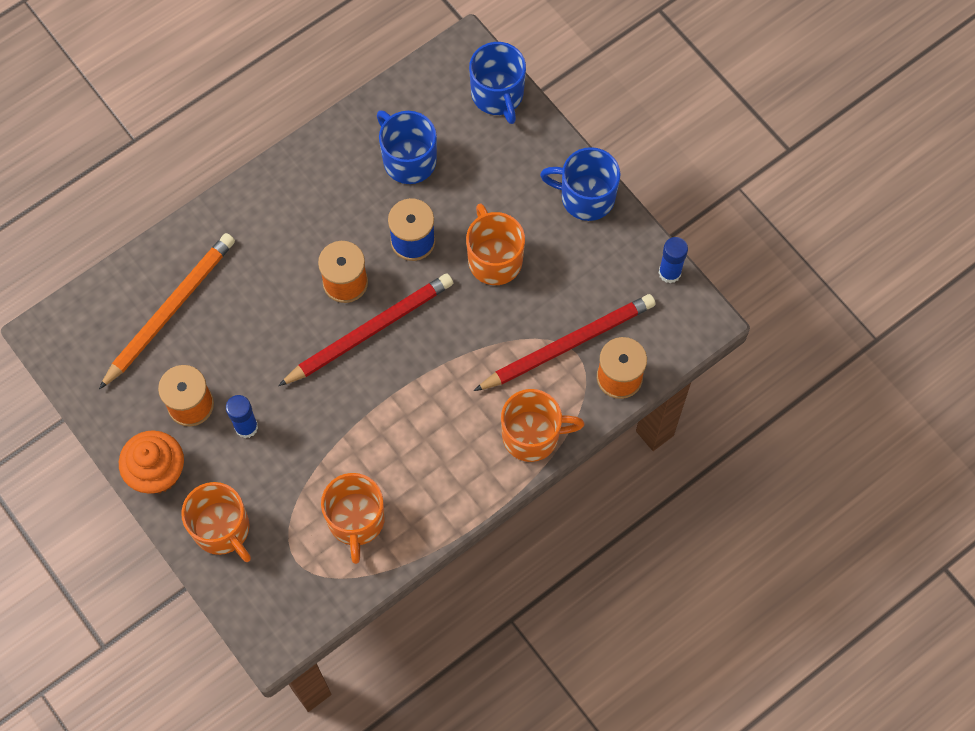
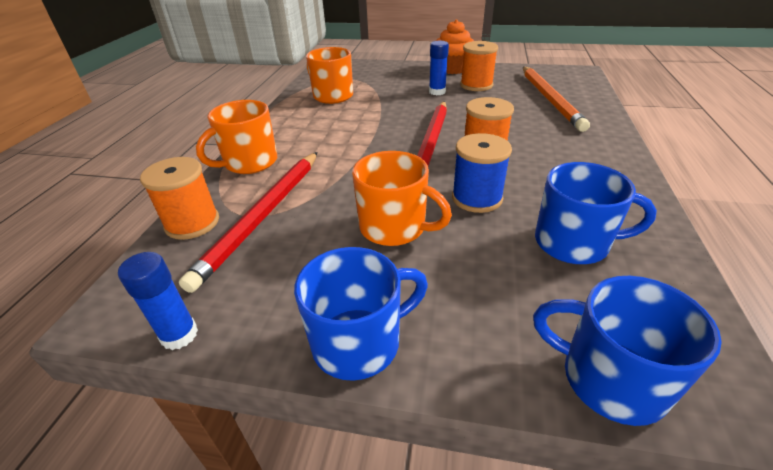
camera: 140 degrees right, 30 degrees down
(222, 529) = (396, 71): orange mug -> none

